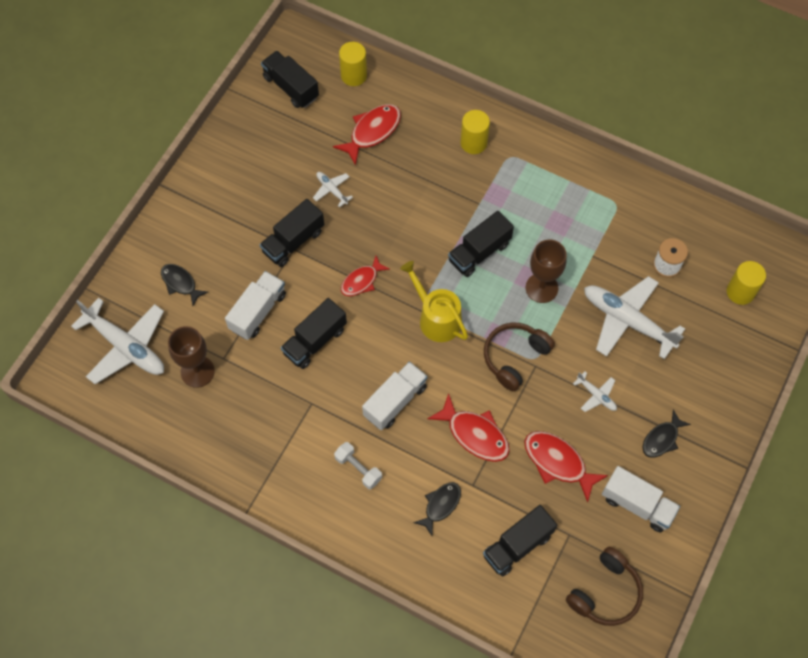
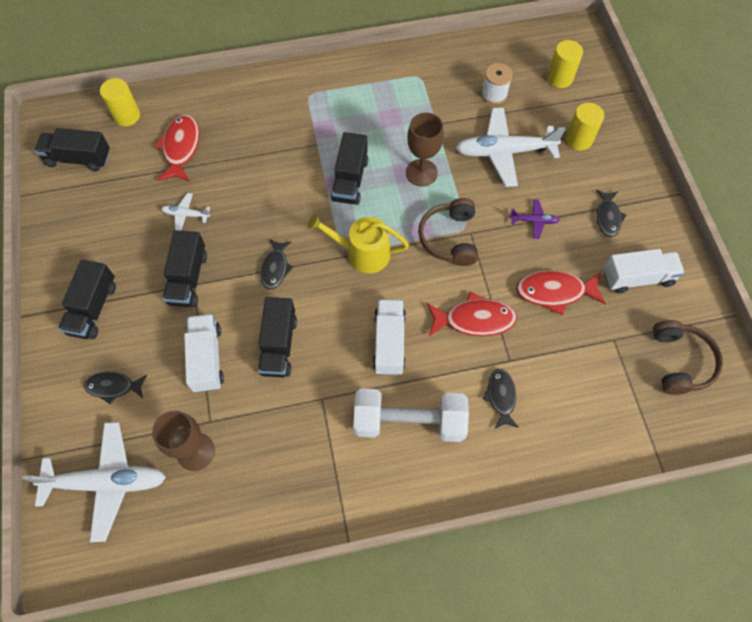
camera: 40 degrees left, 0 degrees up
(358, 468) = (409, 421): white dumbbell -> white dumbbell, size x2.01
(362, 281) = (275, 268): red fish -> black fish
(473, 143) = (272, 103): yellow cylinder -> yellow cylinder (579, 139)
(517, 545) = (586, 379): black truck -> black truck (93, 308)
(596, 395) = (534, 221): white plane -> purple plane

